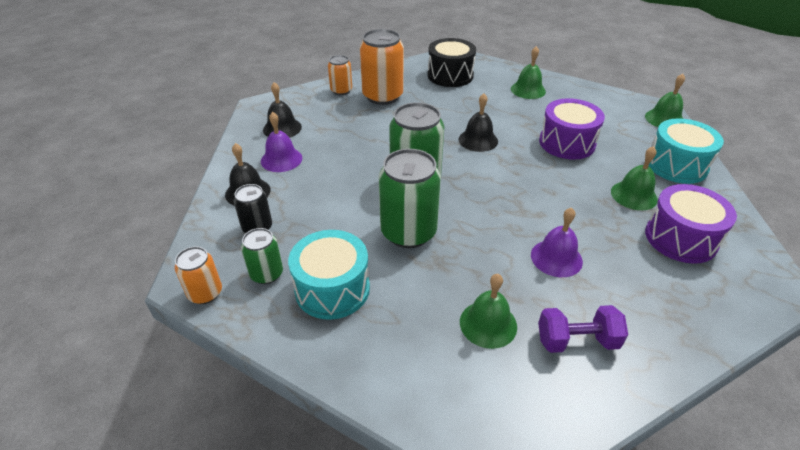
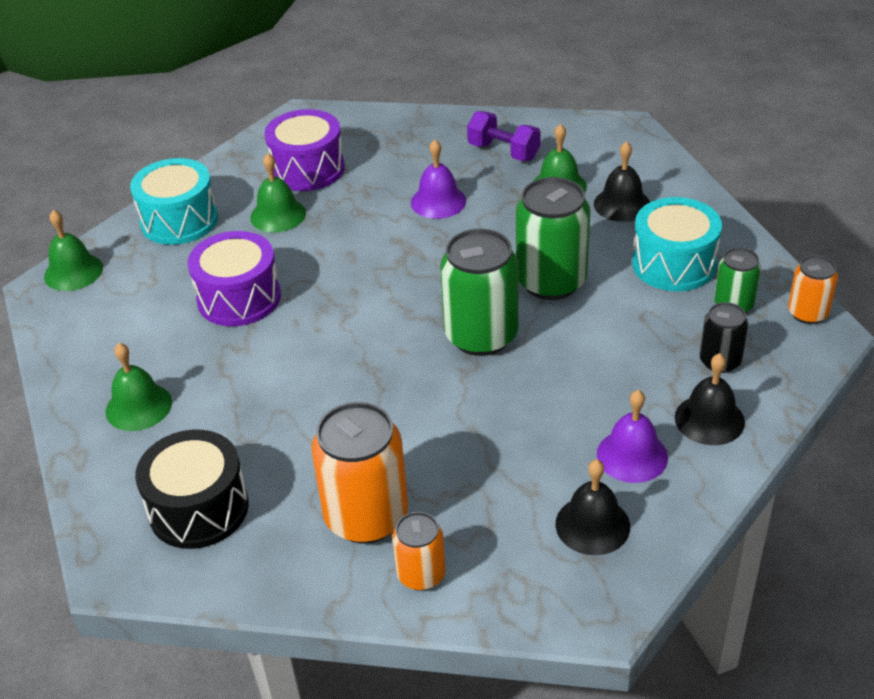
camera: 140 degrees left, 0 degrees up
(478, 140) = (335, 355): black bell -> black bell (622, 204)

